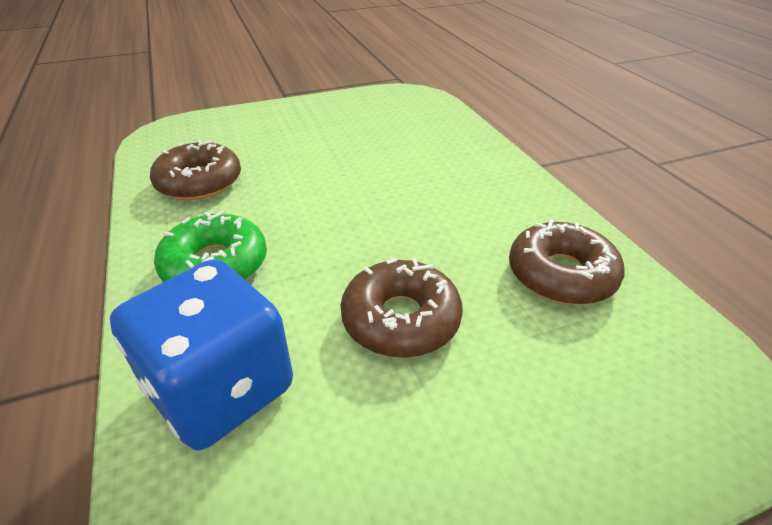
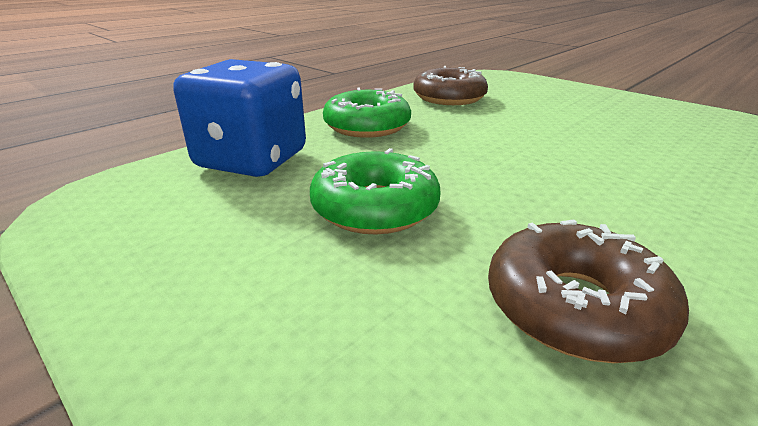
camera: 65 degrees right, 10 degrees down
(401, 319) = (375, 208): brown donut -> green donut

